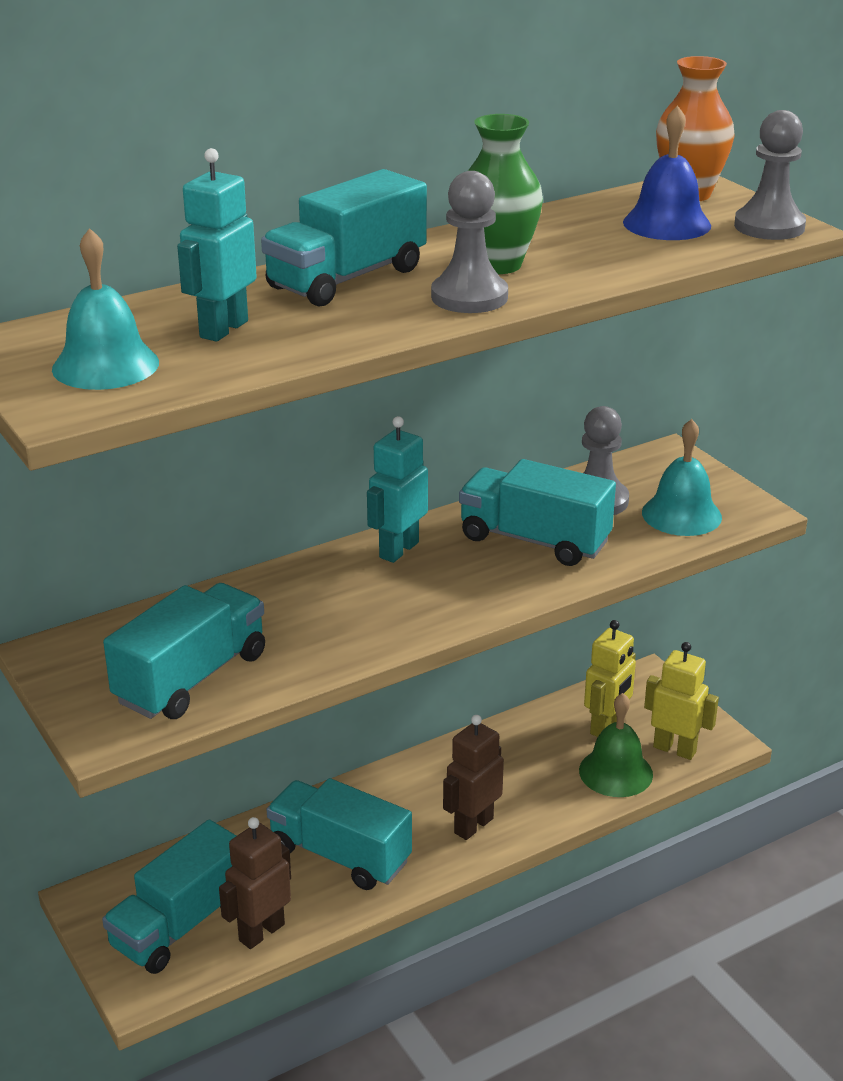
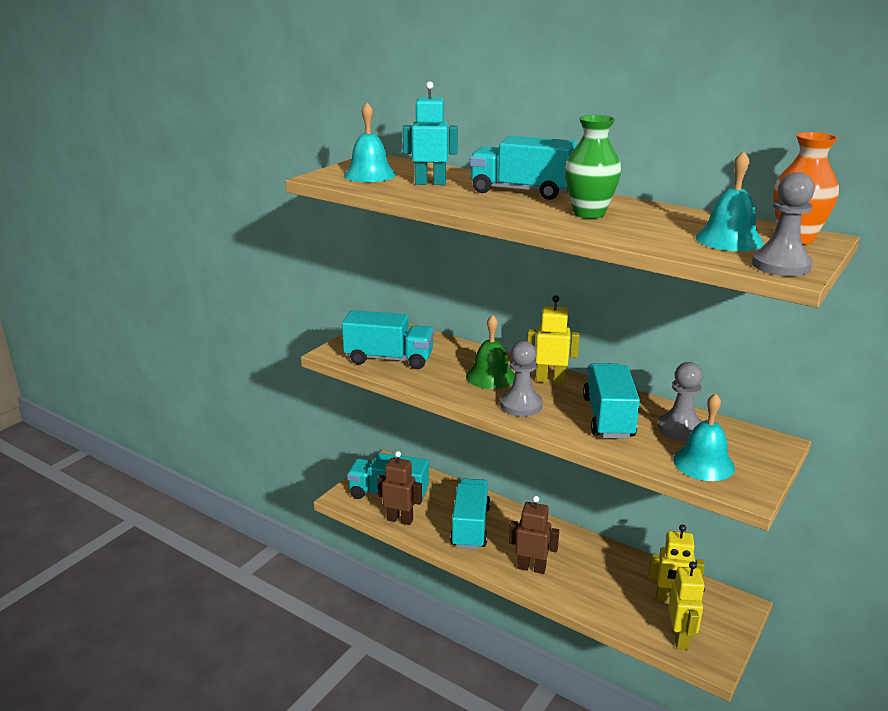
camera: 65 degrees right, 5 degrees down
(398, 550) = (550, 380): turquoise robot -> yellow robot
(469, 297) = (534, 215): grey pawn -> grey pawn (521, 405)
(615, 772) = (631, 615): green bell -> green bell (490, 376)
(667, 224) = (729, 239): blue bell -> turquoise bell

